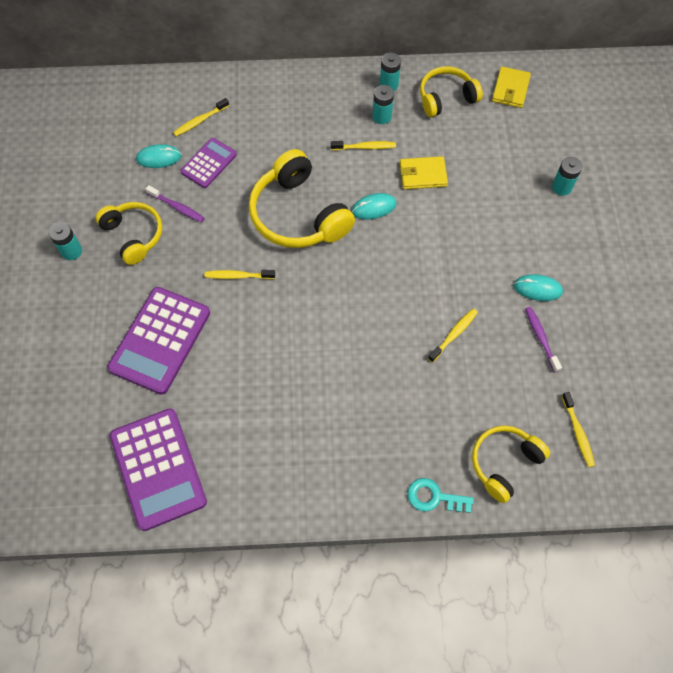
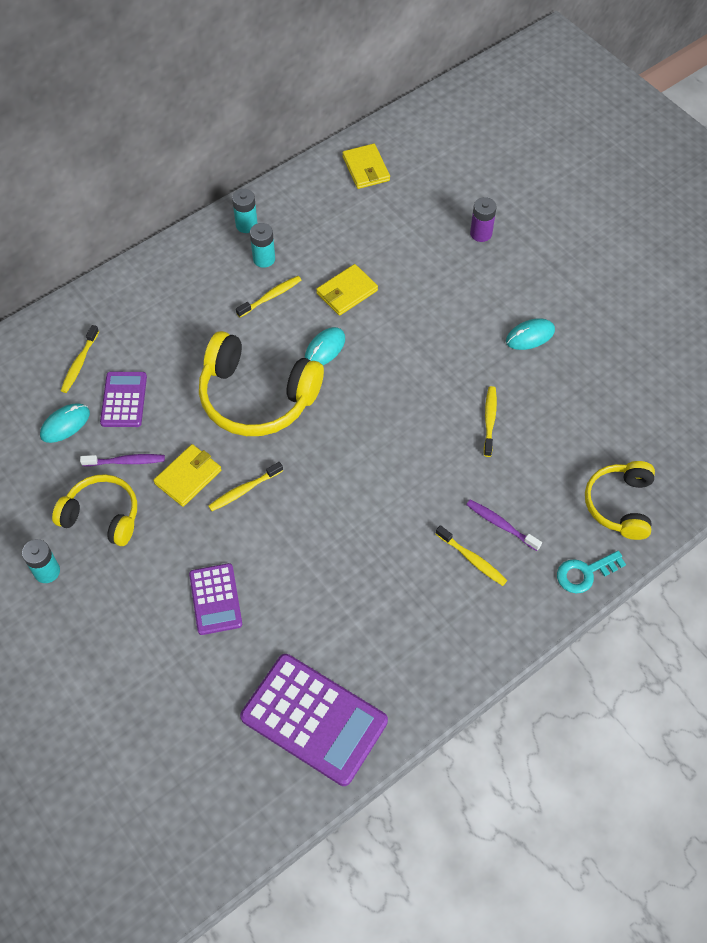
camera: 35 degrees left, 5 degrees down
(160, 340) = (215, 599): purple calculator -> purple calculator, size x0.57
(208, 243) = (188, 477): none -> yellow wallet
(446, 98) = (312, 208): yellow headphones -> none
(541, 338) = (566, 377): purple toothbrush -> purple toothbrush (501, 524)
(561, 187) = (481, 233): turquoise battery -> purple battery
(578, 432) = (658, 439): yellow toothbrush -> yellow toothbrush (472, 559)

